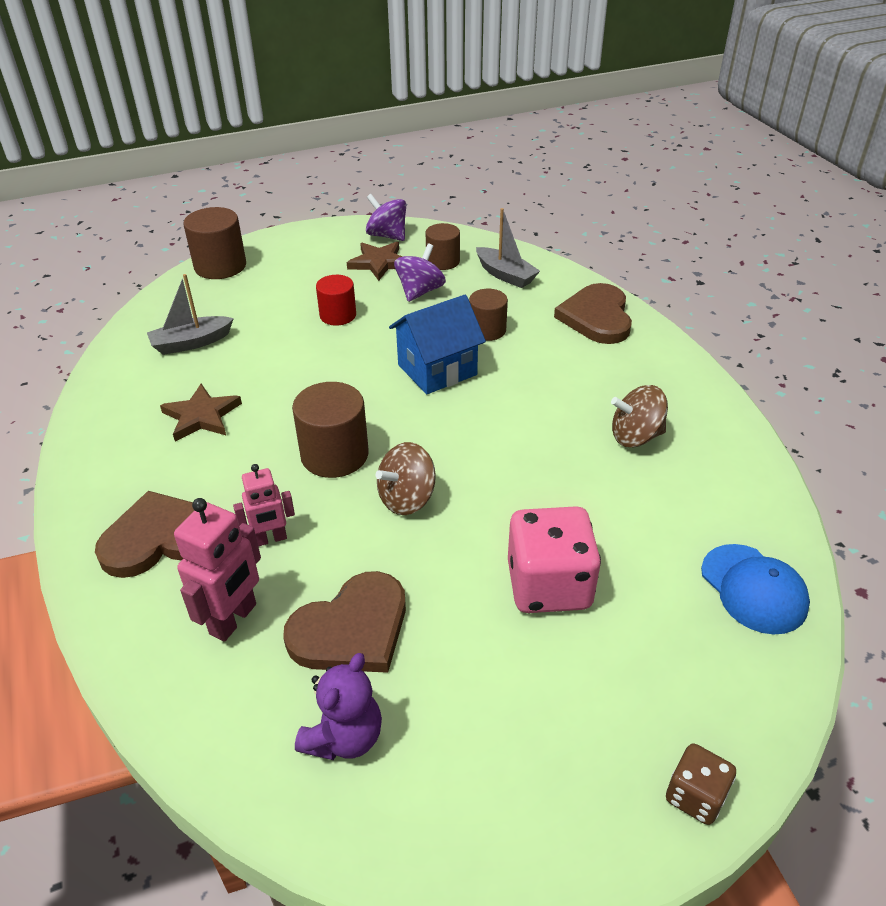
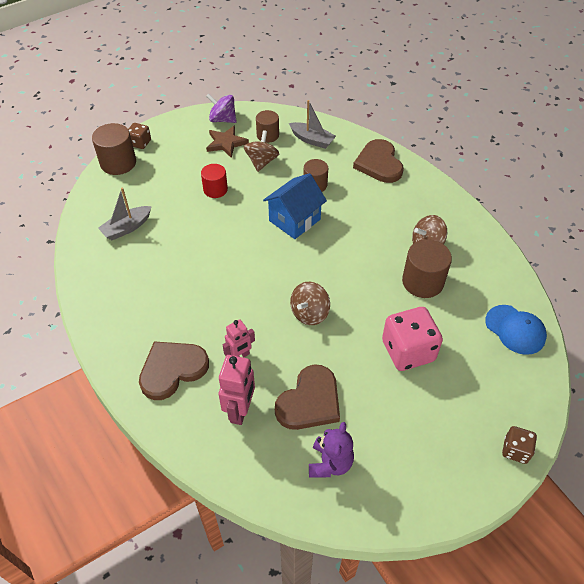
camera: 15 degrees left, 10 degrees up
(201, 416) = (159, 281): brown star -> none
(261, 248) = (140, 143): none -> brown dice
(334, 455) = (255, 292): brown cylinder -> brown cylinder (422, 282)
(420, 291) = (261, 162): purple spinning top -> brown spinning top

